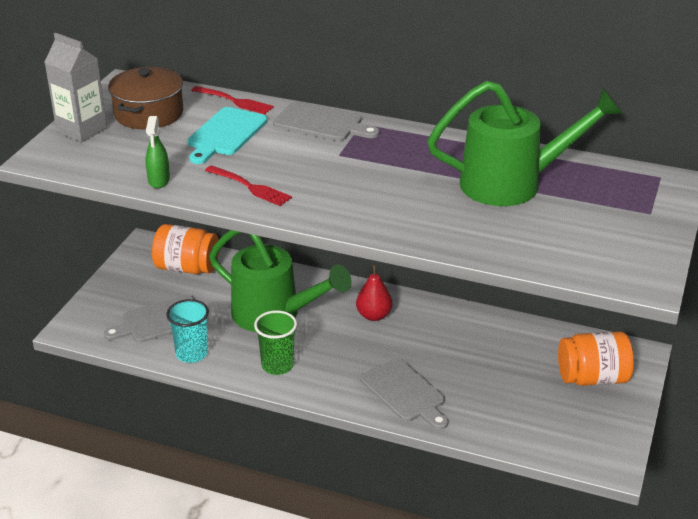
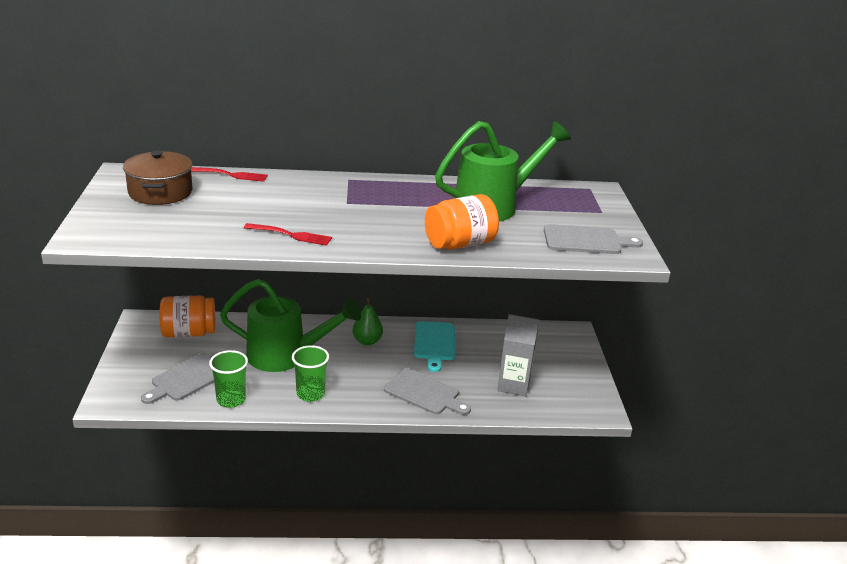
camera: 25 degrees left, 5 degrees down
(82, 130) = (105, 211): grey carton -> grey carton (513, 385)
(159, 180) = (207, 241): green spray bottle -> none
(192, 354) = (231, 400): turquoise cup -> green cup
(225, 134) = (240, 199): turquoise cutting board -> turquoise cutting board (434, 343)
(322, 123) = (316, 182): grey cutting board -> grey cutting board (586, 240)
(374, 315) = (367, 341): red pear -> green pear
(592, 378) = (552, 354): orange jar -> orange jar (459, 244)

